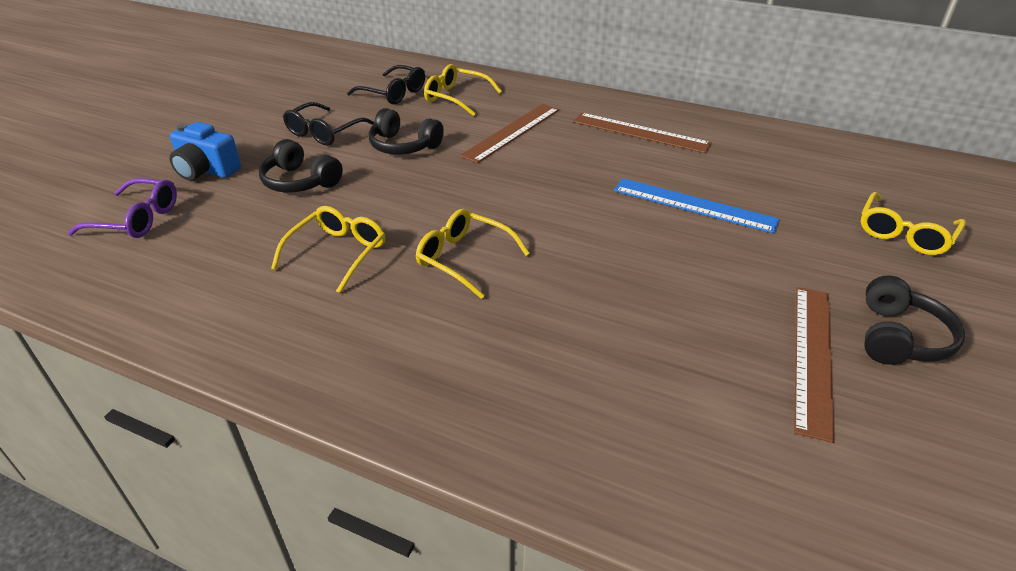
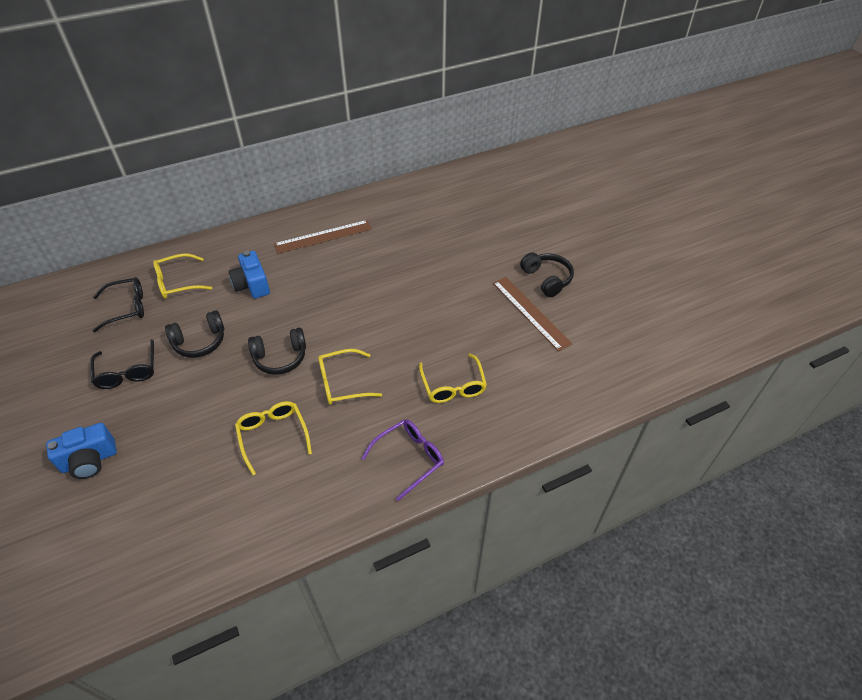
camera: 50 degrees left, 10 degrees up
(138, 219) = (105, 527): purple glasses -> purple glasses (410, 458)
(300, 181) = (173, 415): black headphones -> black headphones (280, 357)
(512, 132) = (252, 285): brown ruler -> blue camera
(694, 205) = (404, 267): blue ruler -> none
(904, 234) = (499, 222): yellow glasses -> yellow glasses (453, 386)

